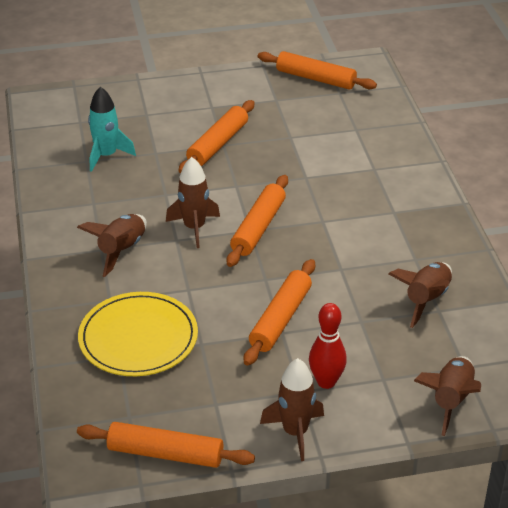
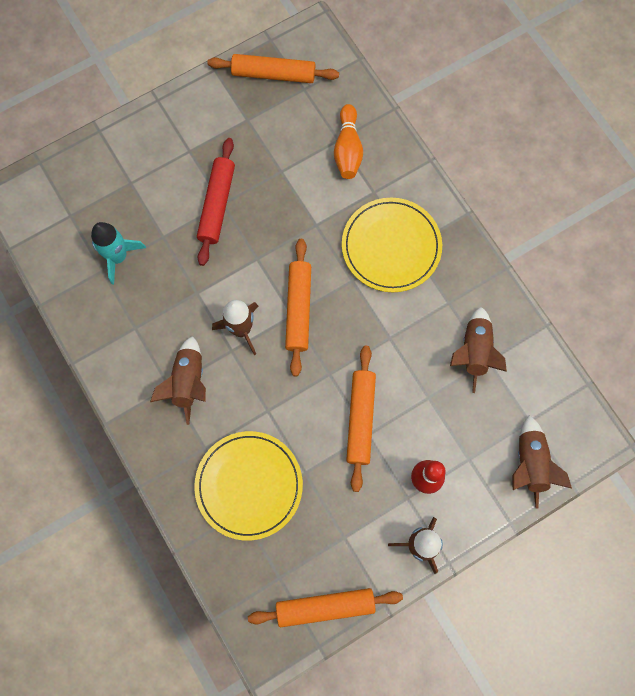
camera: 20 degrees left, 35 degrees up
(218, 144) = (217, 205): orange rolling pin -> red rolling pin
(362, 137) = (347, 149): none -> orange bowling pin
(374, 207) = (391, 246): none -> yellow plate

